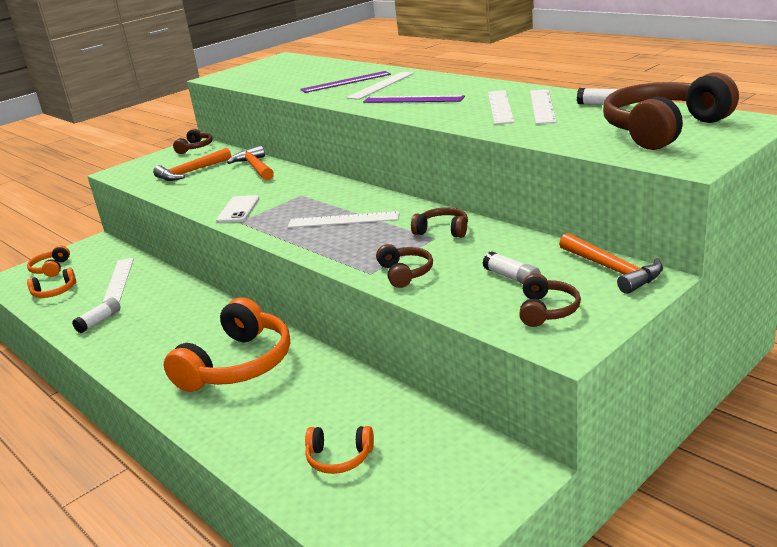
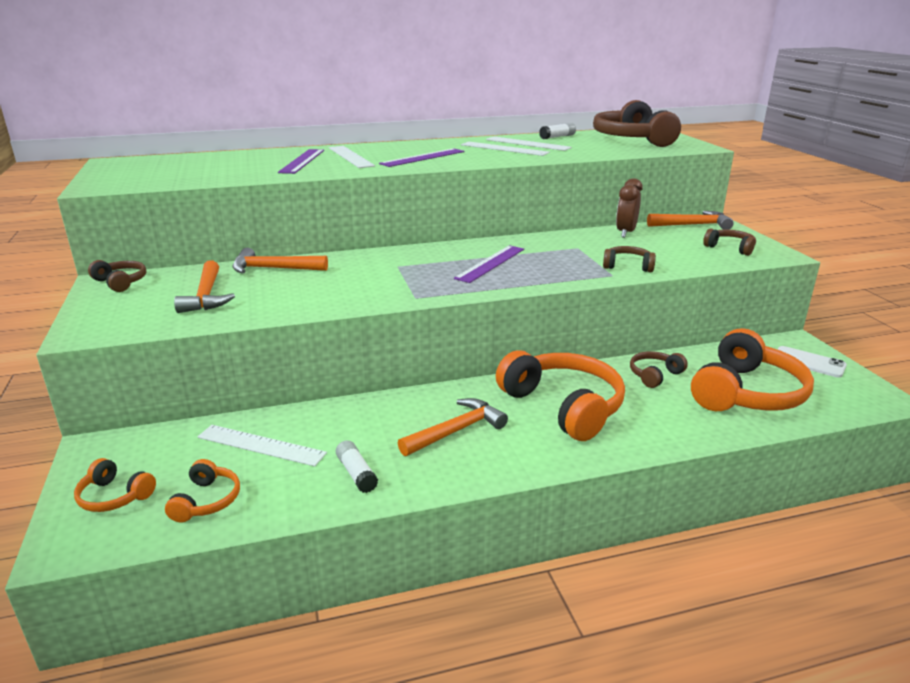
camera: 65 degrees left, 0 degrees up
(171, 334) = (456, 431): none -> orange hammer
(238, 210) = (382, 293): white phone -> white phone (808, 362)
(339, 458) = (746, 393): orange headphones -> orange headphones, size x2.08
(343, 220) = (490, 263): white ruler -> purple ruler
(442, 230) = (568, 243): brown headphones -> brown headphones (654, 375)
(511, 277) = (673, 245): white glue stick -> none
(519, 245) = (625, 233): none -> brown clock

